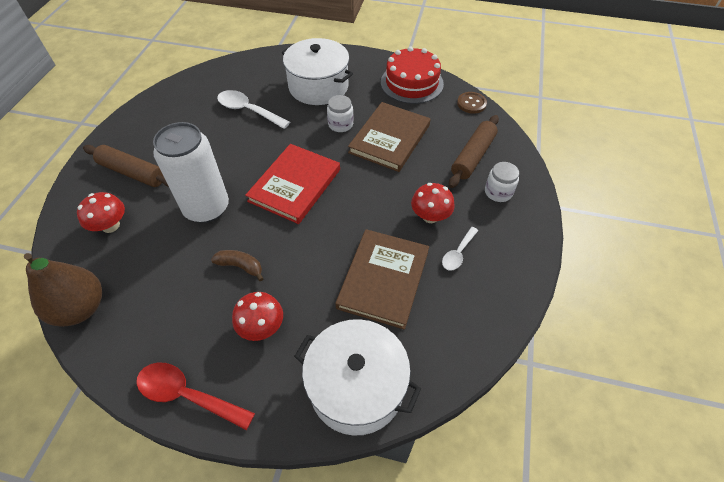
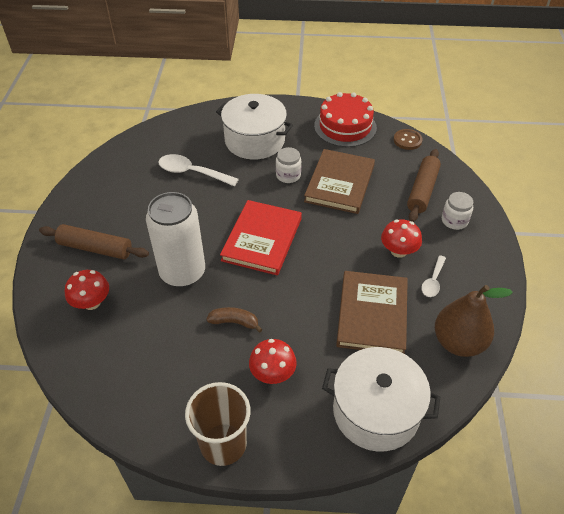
camera: 10 degrees left, 5 degrees down
(80, 308) = (91, 384): brown pear -> brown pear (458, 342)
(187, 395) = (223, 444): red spoon -> brown cup

